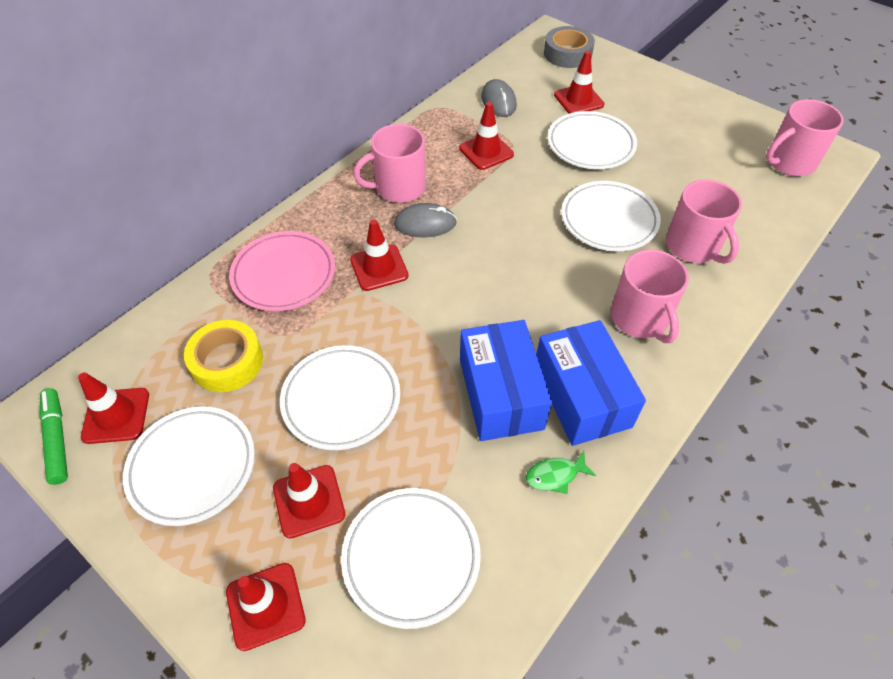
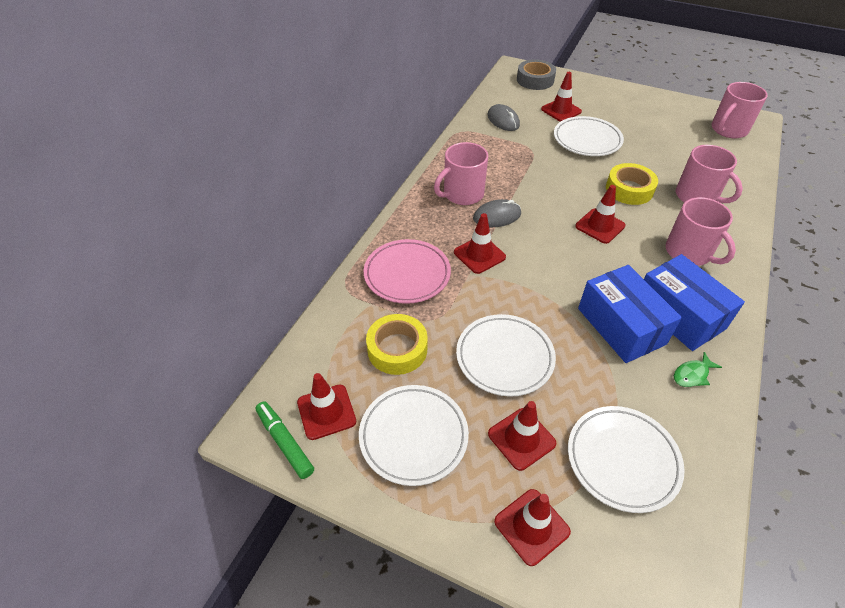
camera: 15 degrees left, 5 degrees down
(486, 151) = (514, 157): red traffic cone -> red traffic cone (600, 226)
(609, 220) = (629, 189): white plate -> yellow tape

